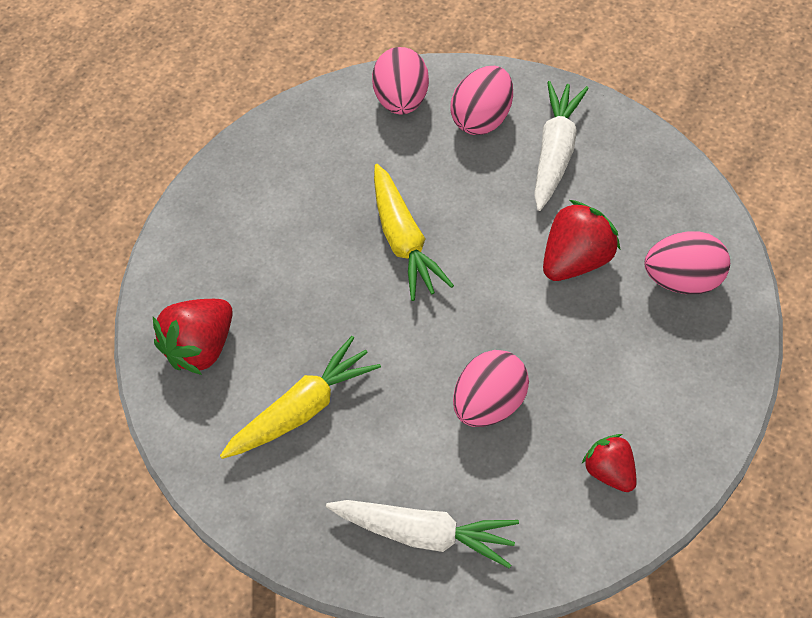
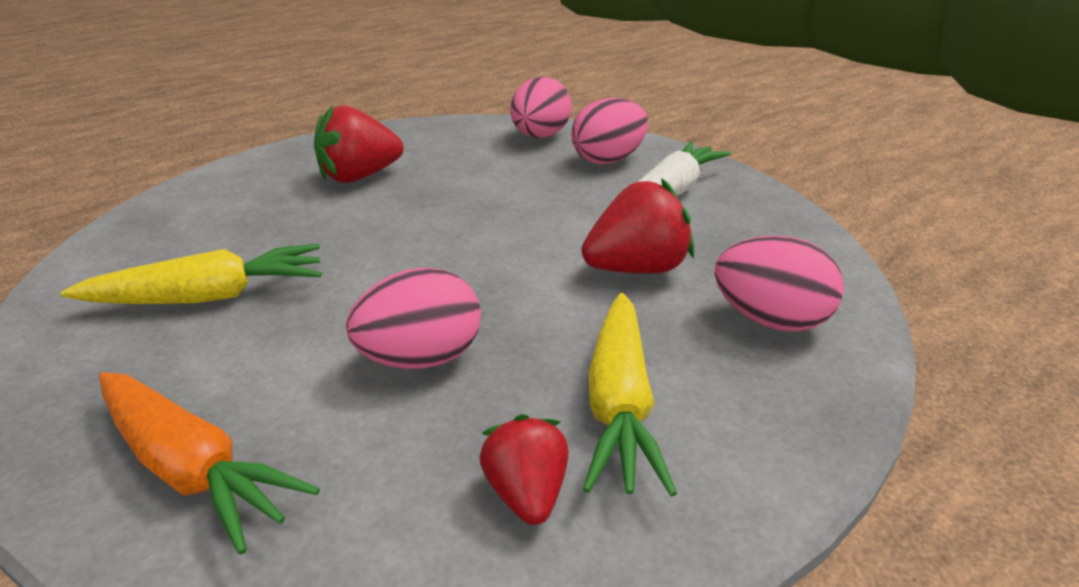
camera: 20 degrees right, 25 degrees down
(201, 347) = (178, 226): red strawberry -> red strawberry (359, 176)
(404, 240) = (456, 210): yellow carrot -> yellow carrot (620, 403)
(424, 534) = (192, 468): white carrot -> orange carrot

